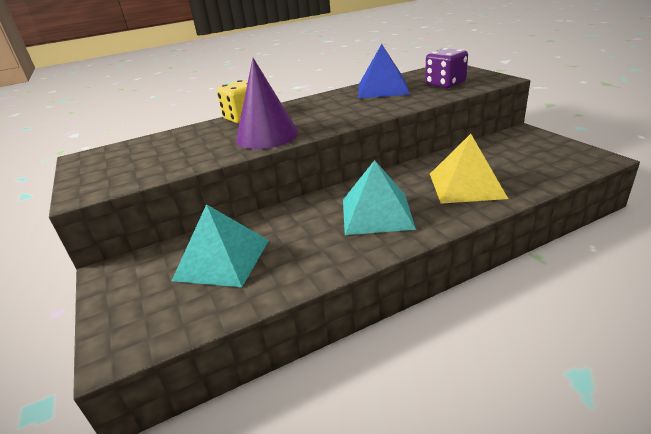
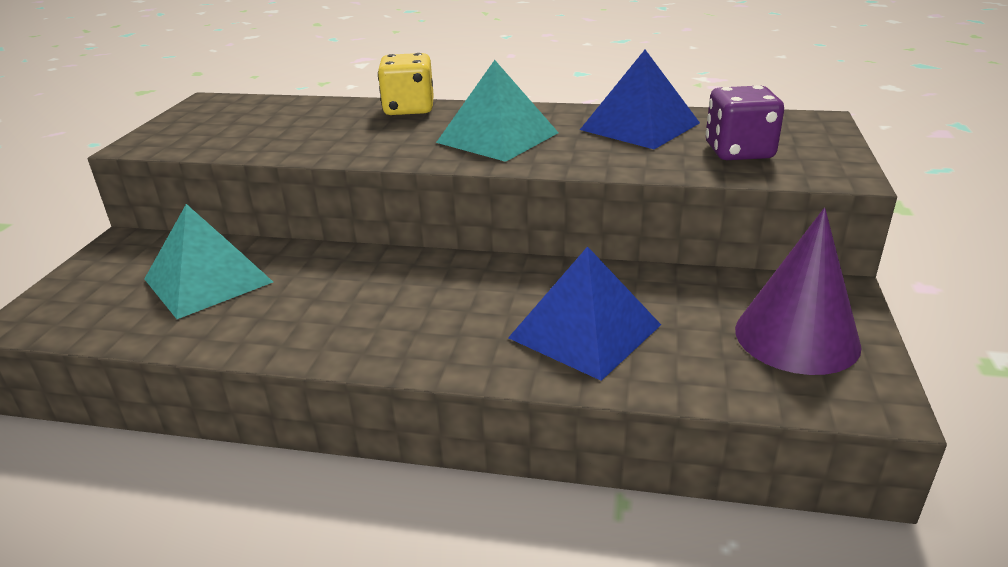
camera: 35 degrees right, 0 degrees up
(267, 136) = (381, 144): purple cone -> purple cone (796, 337)
(376, 213) = (417, 309): turquoise pyramid -> turquoise pyramid (497, 137)
(466, 185) = (584, 331): yellow pyramid -> blue pyramid

